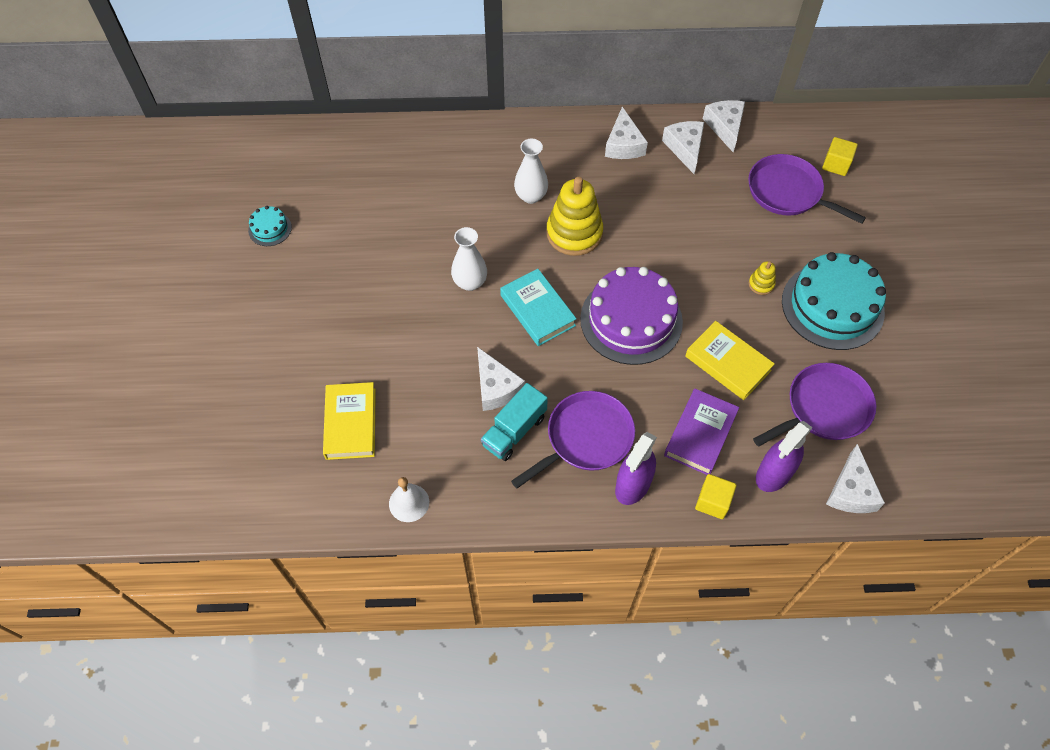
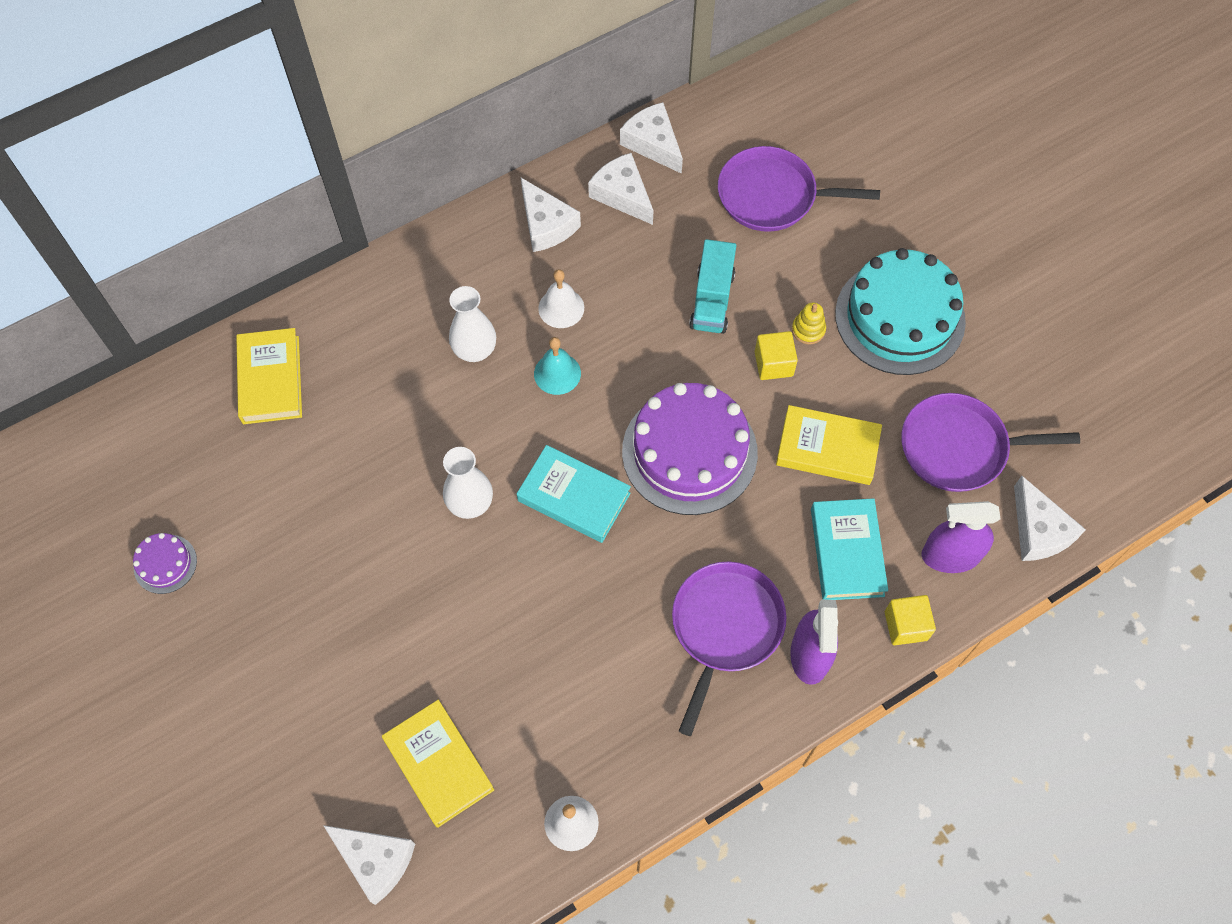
camera: 30 degrees left, 5 degrees up
(270, 229) = (165, 564): turquoise cake -> purple cake
(397, 157) = (270, 380): none -> yellow book
(496, 387) = (584, 622): white cheese -> white cheese (375, 860)
(514, 431) = (639, 664): turquoise truck -> turquoise truck (712, 300)
(574, 233) = (557, 373): yellow stacking toy -> turquoise bell
(602, 196) = (561, 308): none -> white bell
(700, 434) = (846, 552): purple book -> turquoise book
(774, 474) = (950, 556): purple spray bottle -> purple spray bottle turned 75 degrees clockwise
(824, 408) = (959, 447): purple pan -> purple pan turned 120 degrees counterclockwise
(836, 165) = (805, 133): yellow cube -> yellow cube (773, 364)

